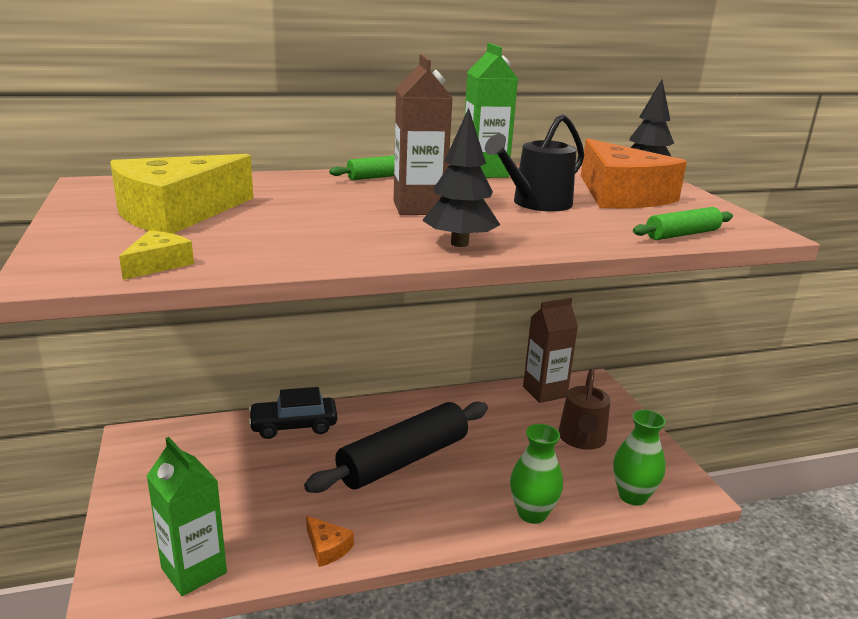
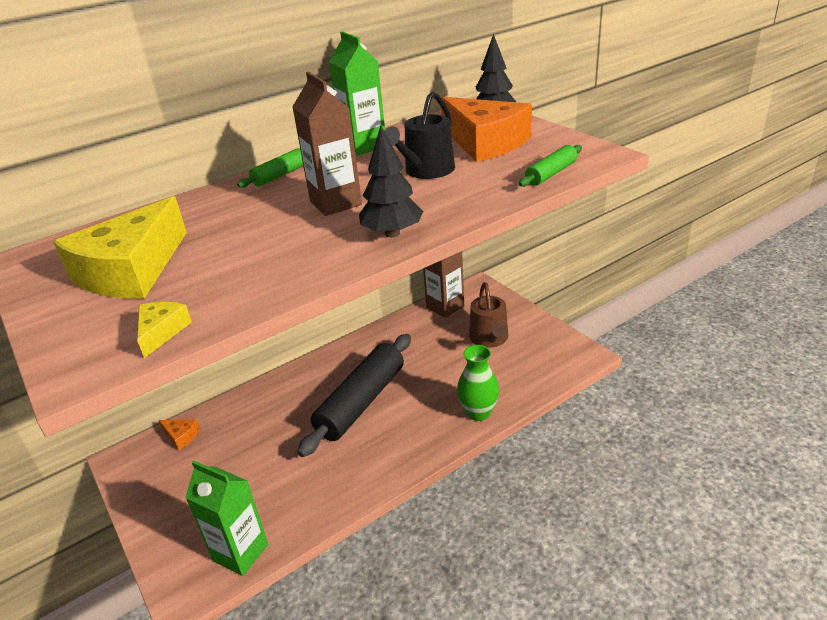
camera: 15 degrees left, 10 degrees up
(294, 426) = (256, 402): black car -> none
(327, 548) = (337, 495): orange cheese -> orange cheese (181, 436)
(632, 496) = (544, 373): green vase -> none

